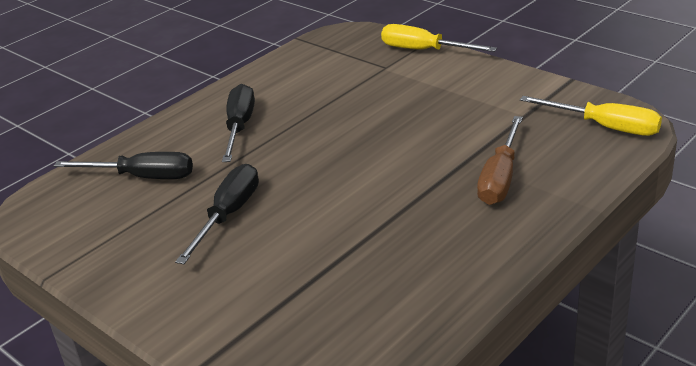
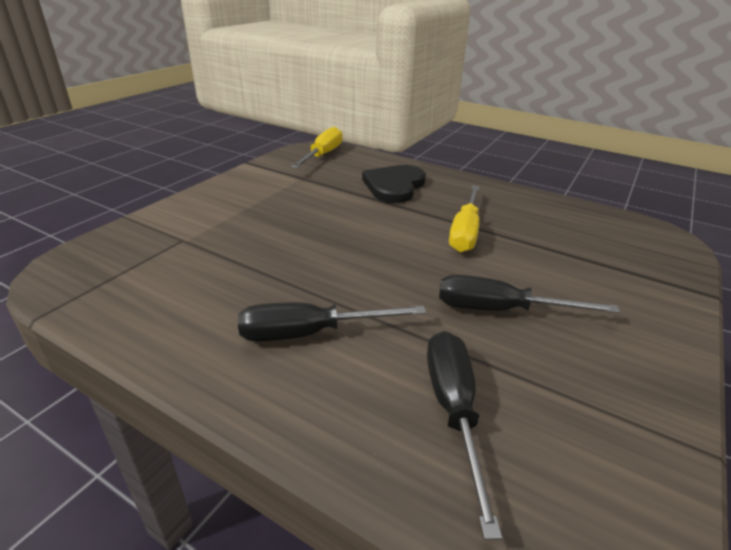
camera: 105 degrees left, 0 degrees up
(424, 50) = (154, 219): yellow screwdriver -> yellow screwdriver (465, 232)
(500, 178) = (394, 186): brown screwdriver -> black heart

